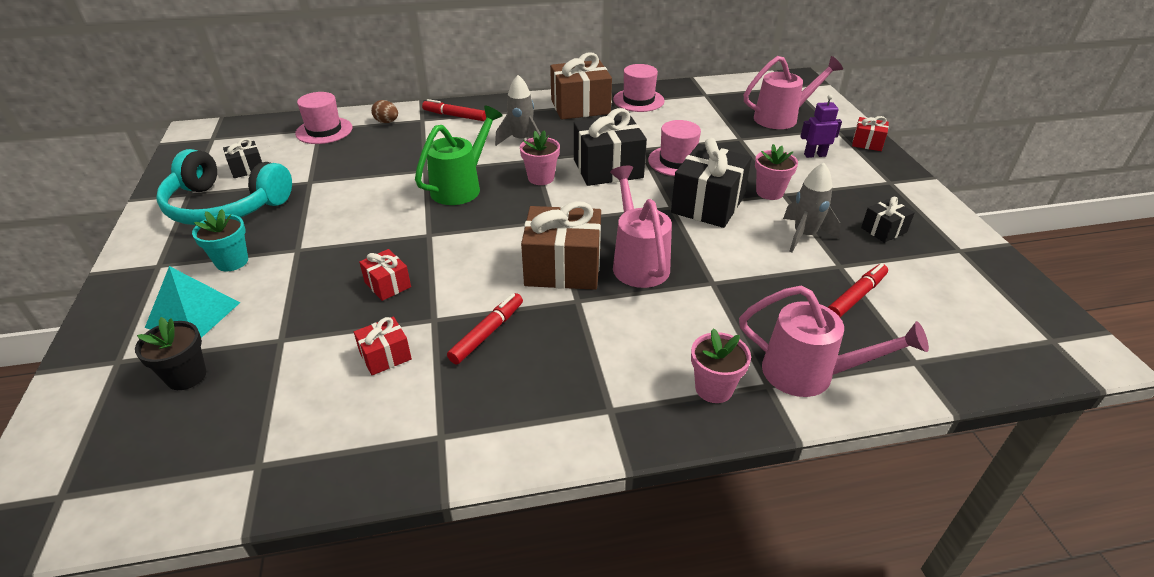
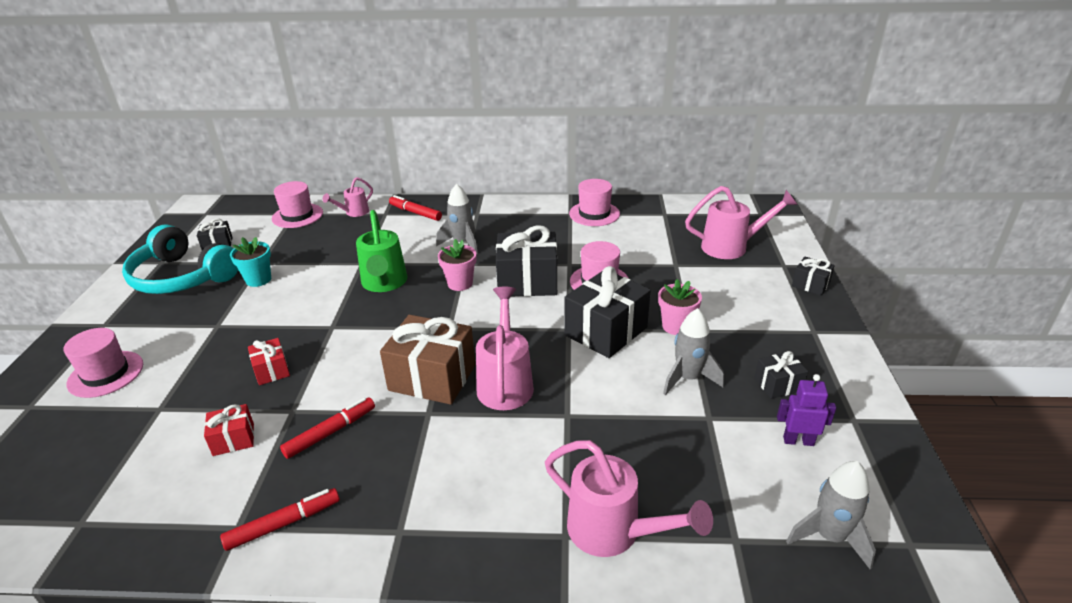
camera: 15 degrees right, 5 degrees down
(186, 376) = (71, 429): black flower pot -> none
(193, 315) = (106, 374): turquoise pyramid -> pink hat
(232, 261) = (160, 329): turquoise flower pot -> turquoise flower pot (258, 279)
(387, 122) = (354, 213): brown egg -> pink watering can
(461, 187) = (384, 283): green watering can -> green watering can turned 120 degrees clockwise
(580, 107) = (534, 215): brown gift -> none
(714, 388) = (509, 529): pink flower pot -> none
(814, 155) = (745, 291): purple robot -> purple robot (798, 441)
(856, 296) = (709, 454): red marker -> red marker (284, 524)
(867, 143) = (810, 284): red gift -> black gift
(988, 345) = (829, 537): none -> grey rocket

